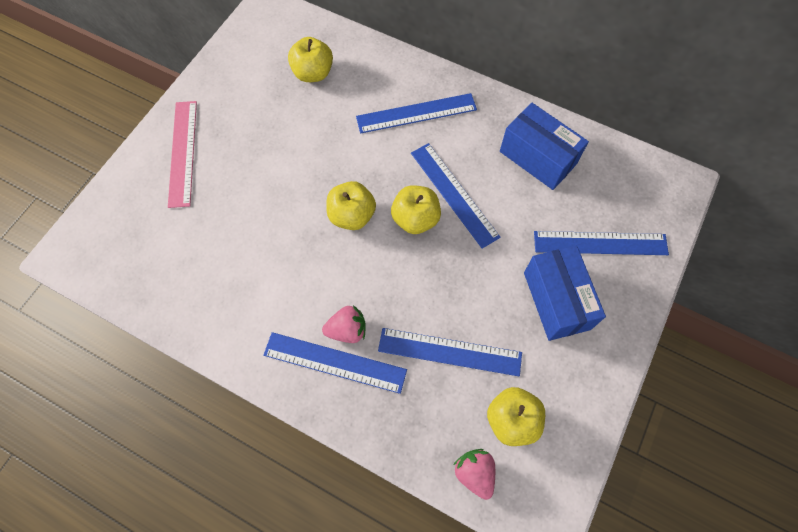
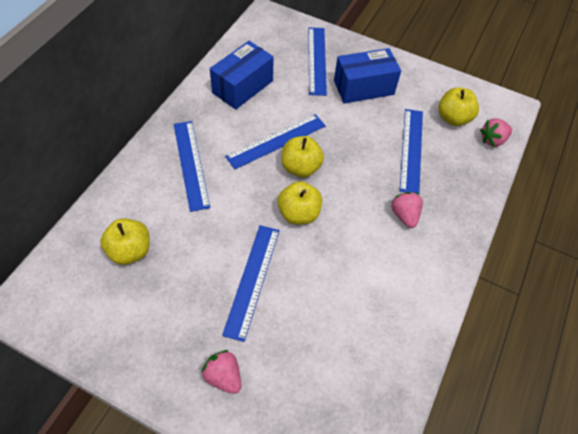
camera: 95 degrees left, 10 degrees down
(183, 152) = (223, 376): pink ruler -> pink strawberry
(334, 362) = (433, 223): blue ruler -> blue ruler (252, 280)

